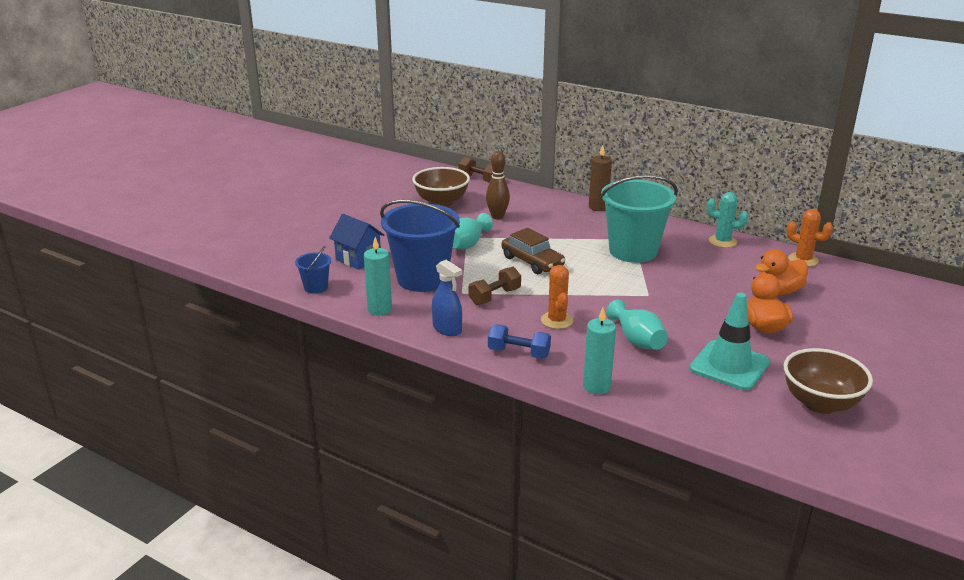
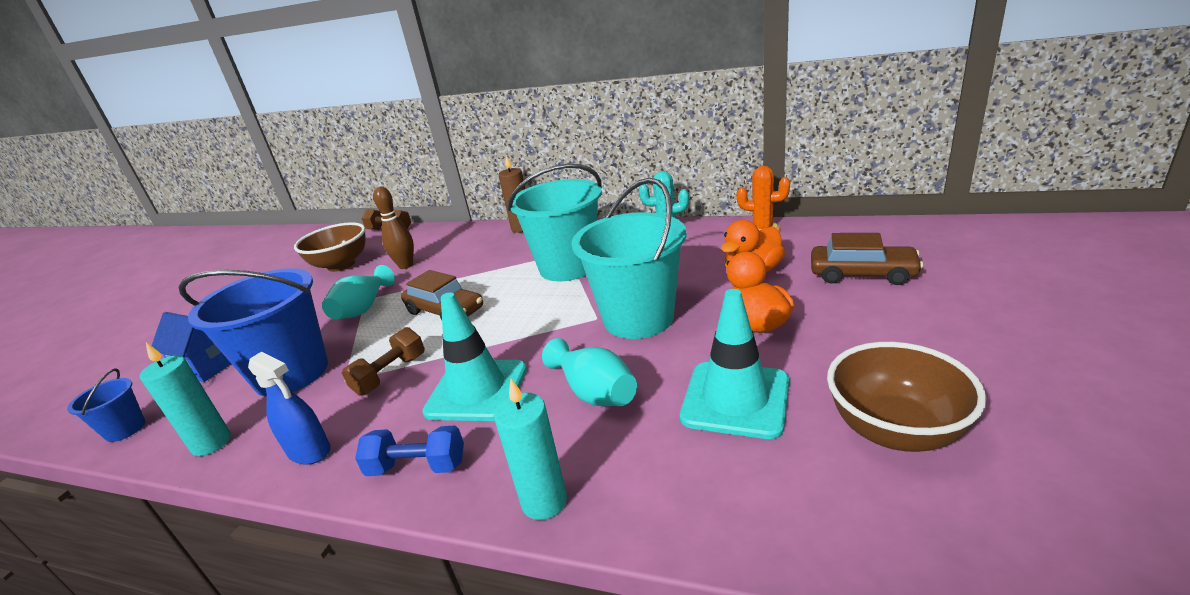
camera: 10 degrees left, 0 degrees up
(557, 320) = (477, 390): orange cactus -> turquoise traffic cone
(679, 302) = (638, 318): none -> turquoise bucket
(861, 313) = (862, 274): none -> brown car

